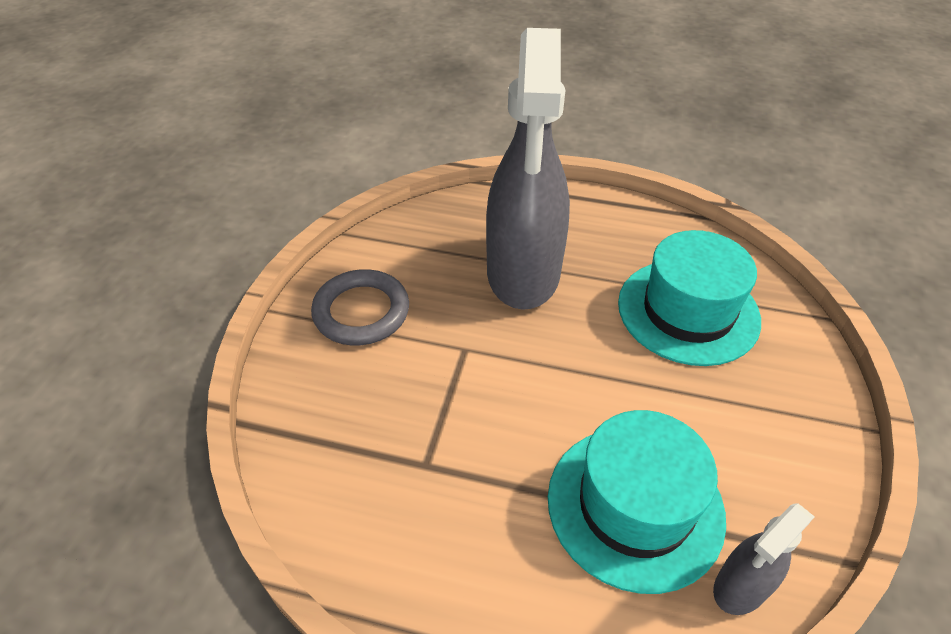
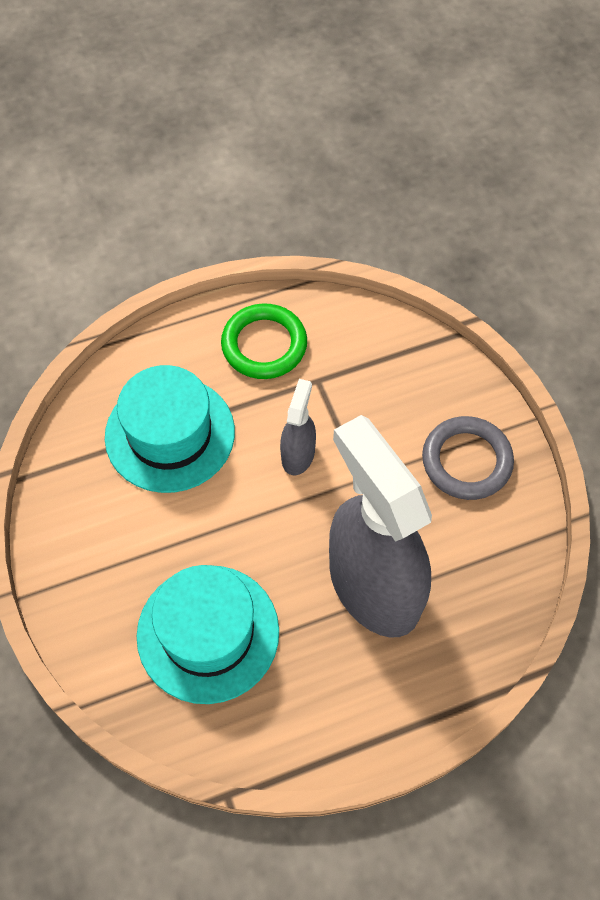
camera: 145 degrees right, 15 degrees up
(450, 549) = (264, 345): none -> green ring
(740, 587) = (85, 423): grey spray bottle -> grey spray bottle (298, 454)

